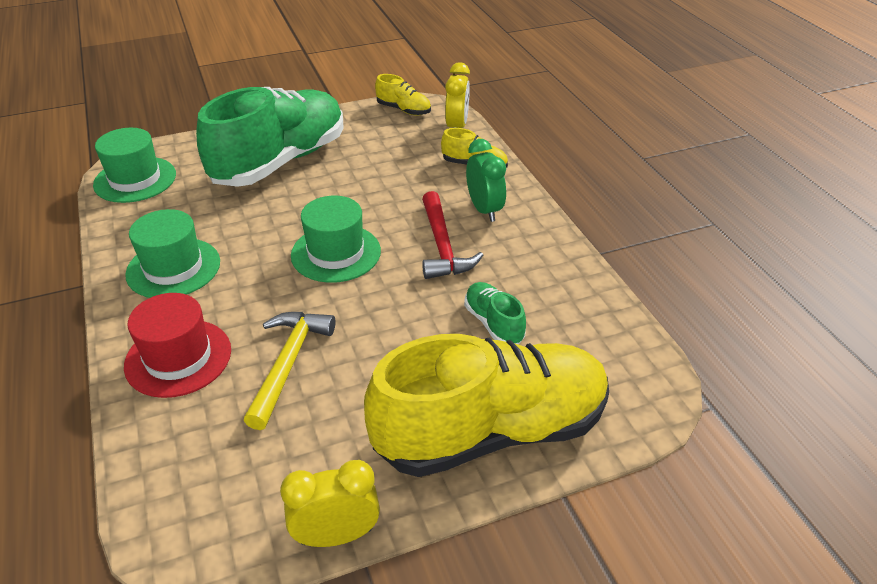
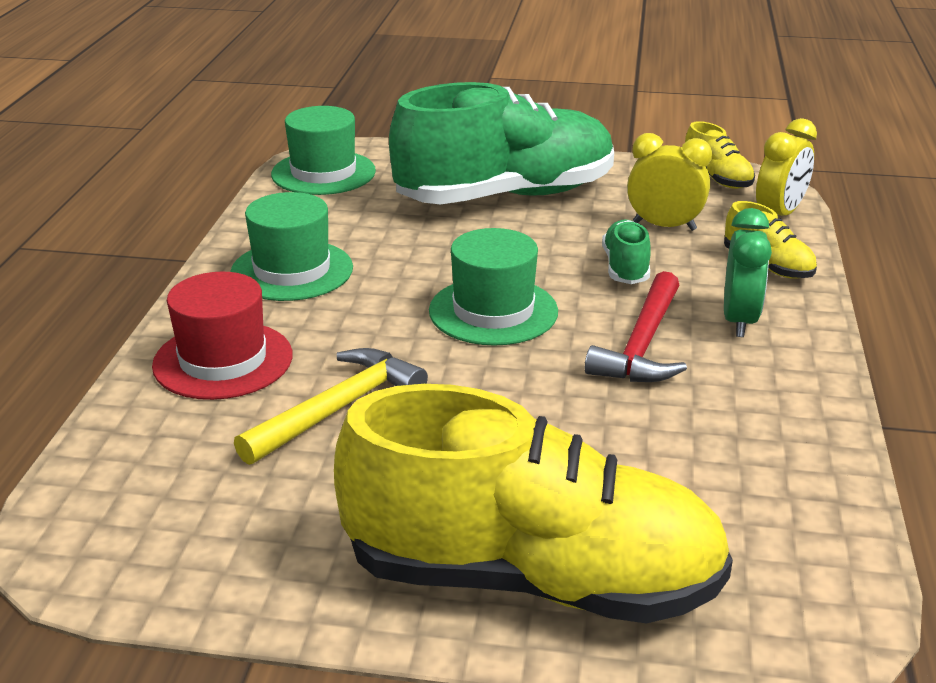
camera: 30 degrees right, 10 degrees down
(336, 535) = (241, 610): yellow clock -> yellow clock (664, 226)
(493, 323) = (641, 456): green shoe -> green shoe (625, 268)

